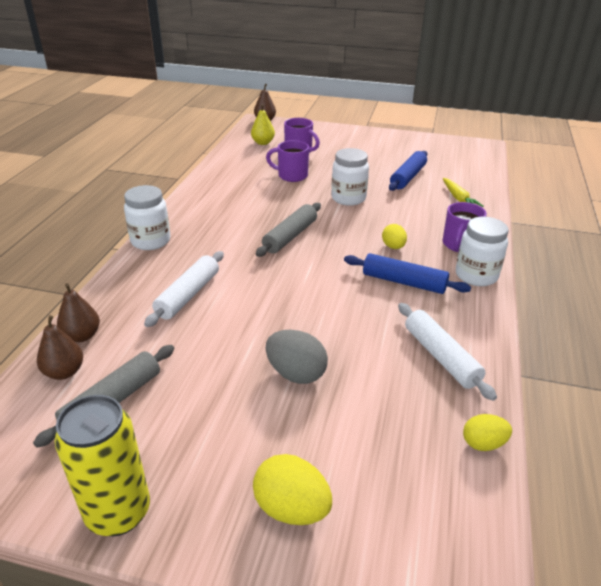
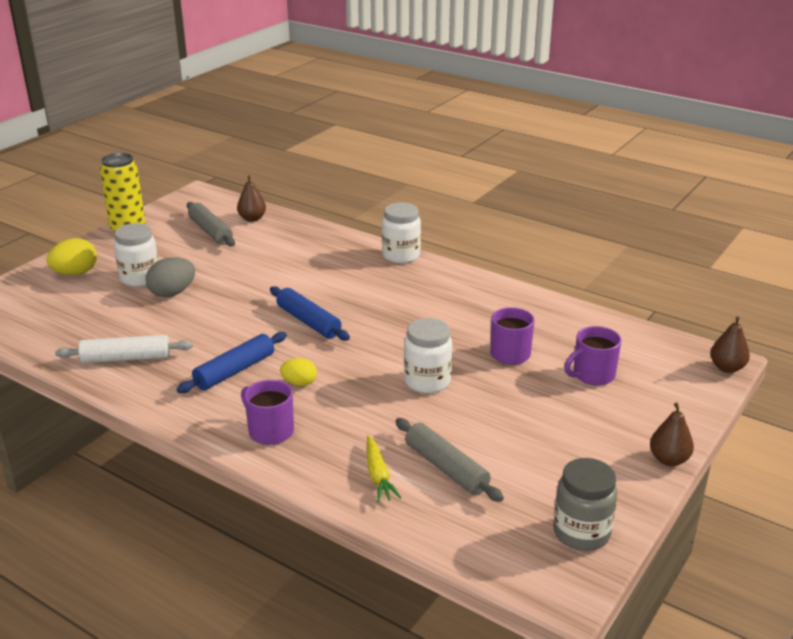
camera: 110 degrees right, 5 degrees down
(82, 336) = (285, 224): brown pear -> brown pear (669, 459)
(188, 295) = (302, 264): white rolling pin -> none
(263, 143) = (631, 351): yellow pear -> none
(290, 236) = (363, 325): grey rolling pin -> grey rolling pin (446, 468)
(408, 177) = (466, 450): blue rolling pin -> blue rolling pin (308, 321)
(441, 145) = (581, 533): none -> grey jar
(458, 198) = (378, 475): yellow carrot -> yellow carrot turned 105 degrees counterclockwise
(476, 275) = (207, 420): white jar -> white jar (140, 278)
(483, 443) = (37, 348): yellow egg -> none

